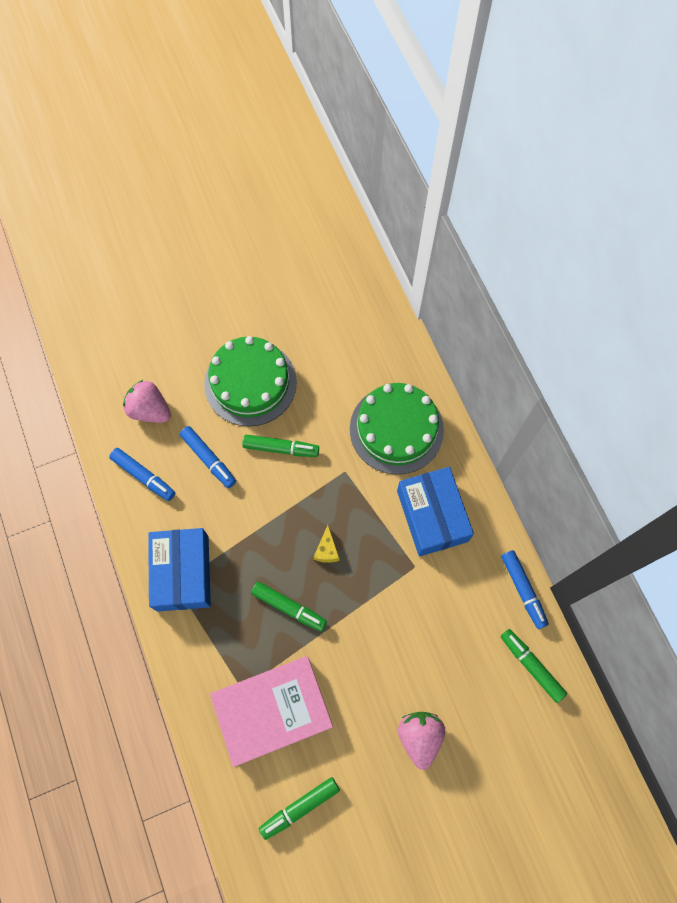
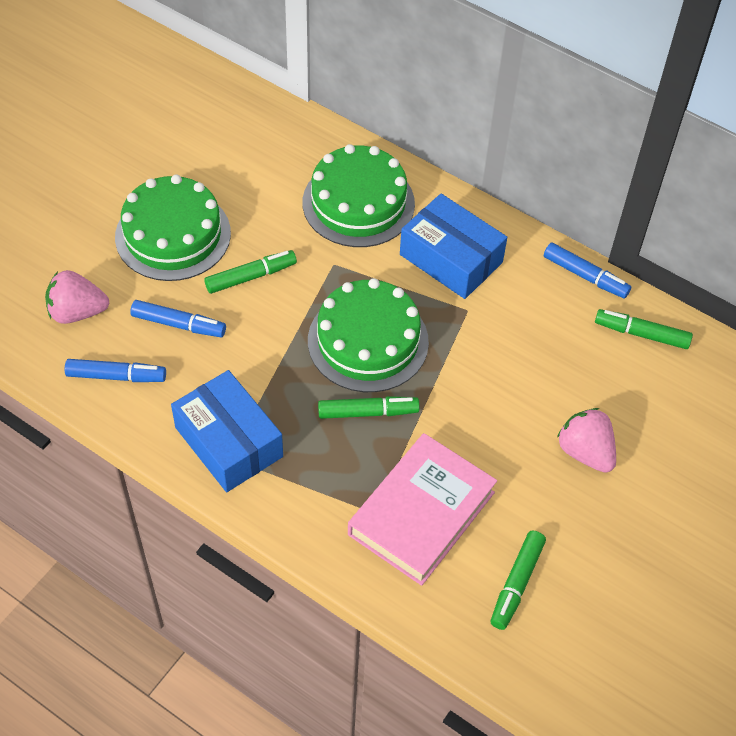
camera: 35 degrees left, 15 degrees down
(327, 550) = (368, 341): yellow cheese -> green cake

